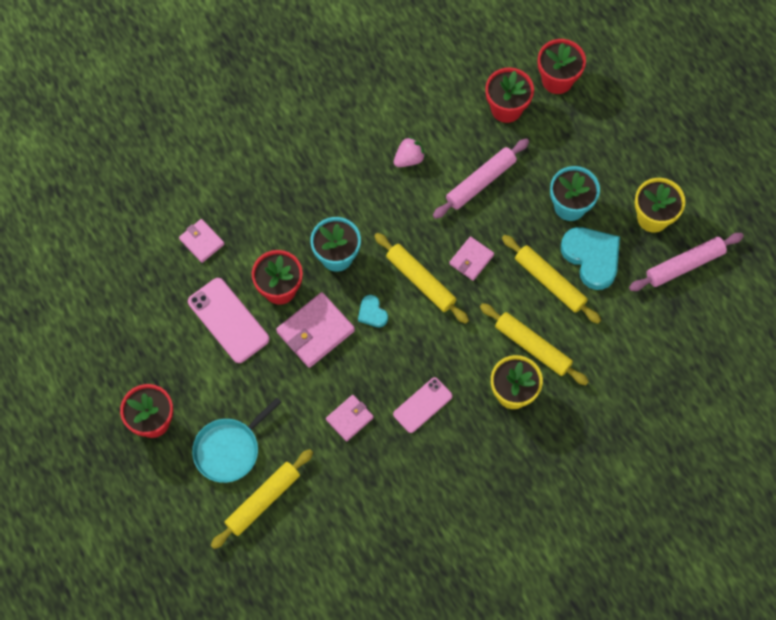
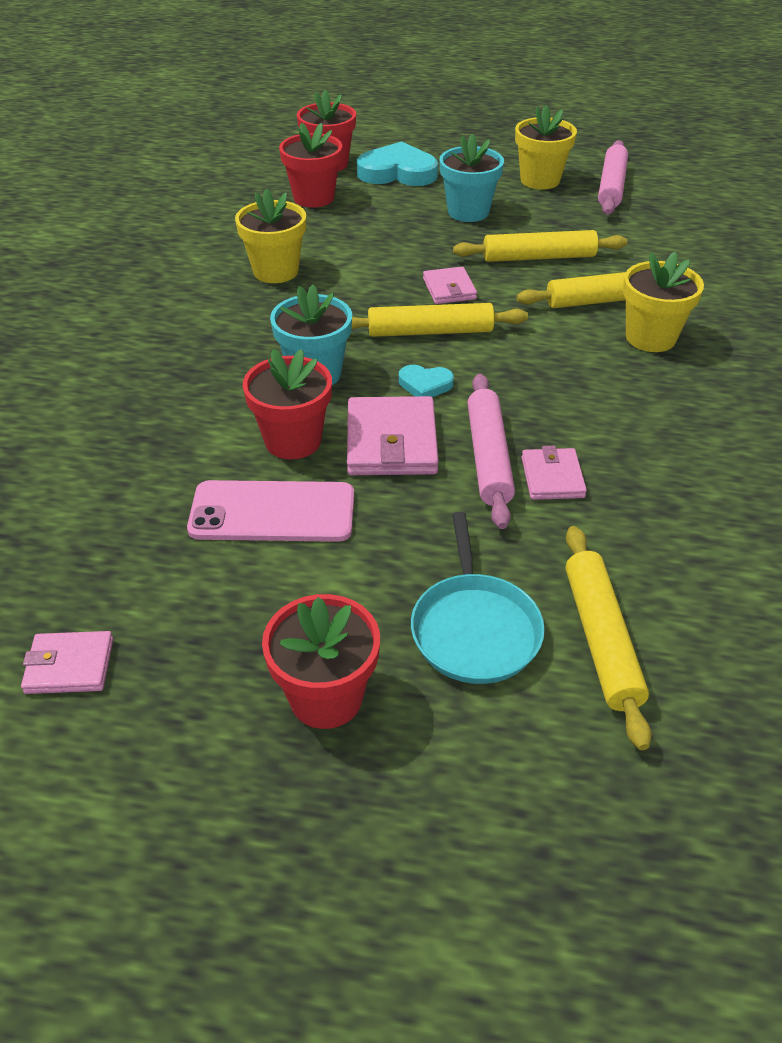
camera: 50 degrees left, 25 degrees down
(201, 242) = (129, 473): pink wallet -> pink wallet (69, 666)
(409, 159) = (276, 271): pink strawberry -> yellow flower pot
(422, 405) = (597, 408): pink phone -> none
(481, 182) = (368, 244): pink rolling pin -> pink rolling pin (488, 457)
(592, 258) = (541, 225): turquoise heart -> turquoise heart (397, 172)

